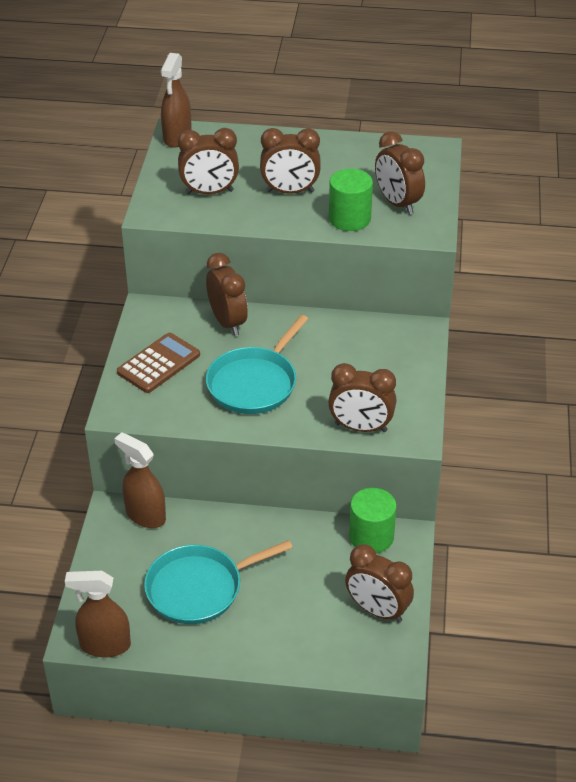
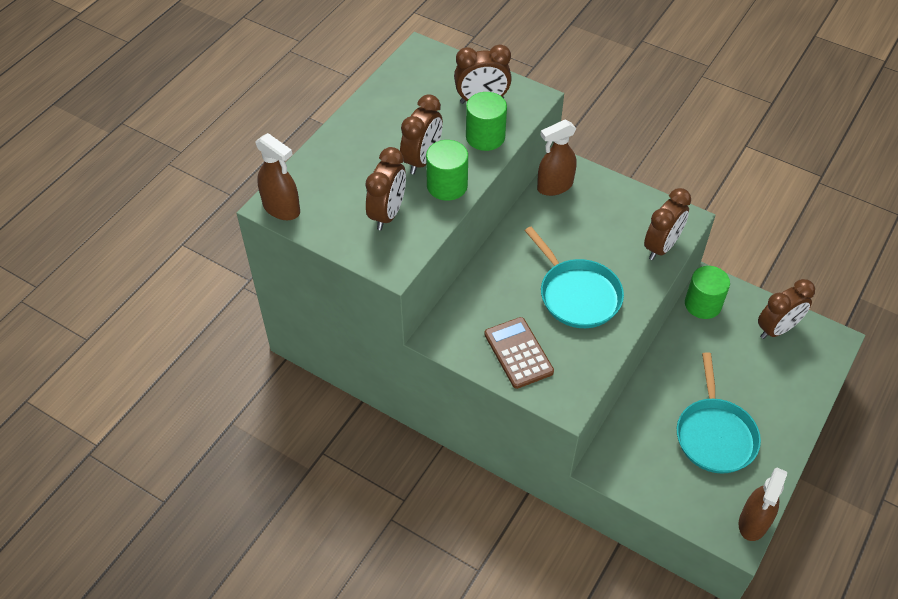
camera: 65 degrees left, 10 degrees up
(145, 515) = (618, 446): brown spray bottle -> brown spray bottle (554, 186)
(227, 322) = (488, 286): brown clock -> none
(268, 214) = (447, 185): none -> green cylinder

